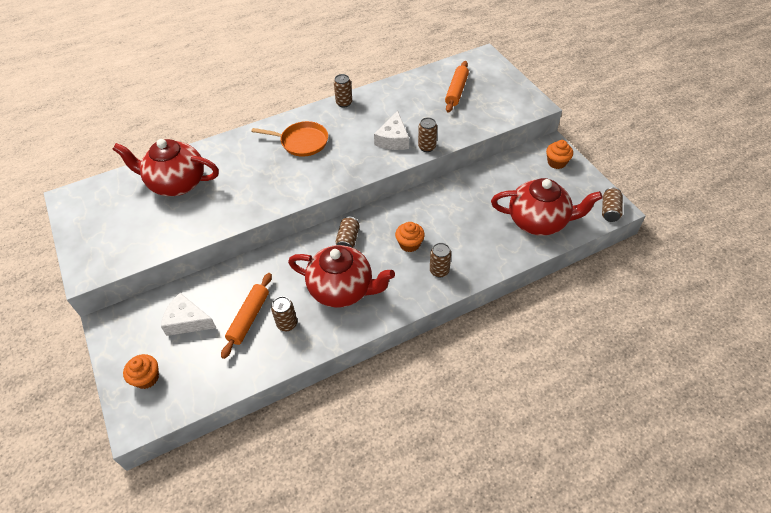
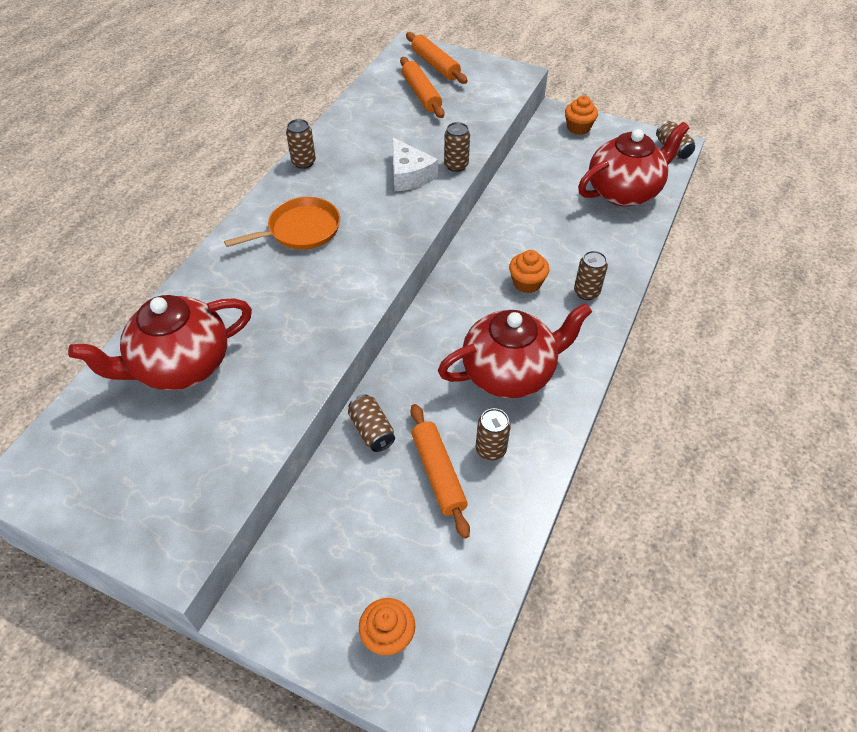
camera: 40 degrees left, 0 degrees up
(187, 321) = (363, 530): white cheese -> none
(348, 240) = (456, 317): brown can -> brown can (372, 430)
(487, 75) = (435, 65): none -> orange rolling pin

